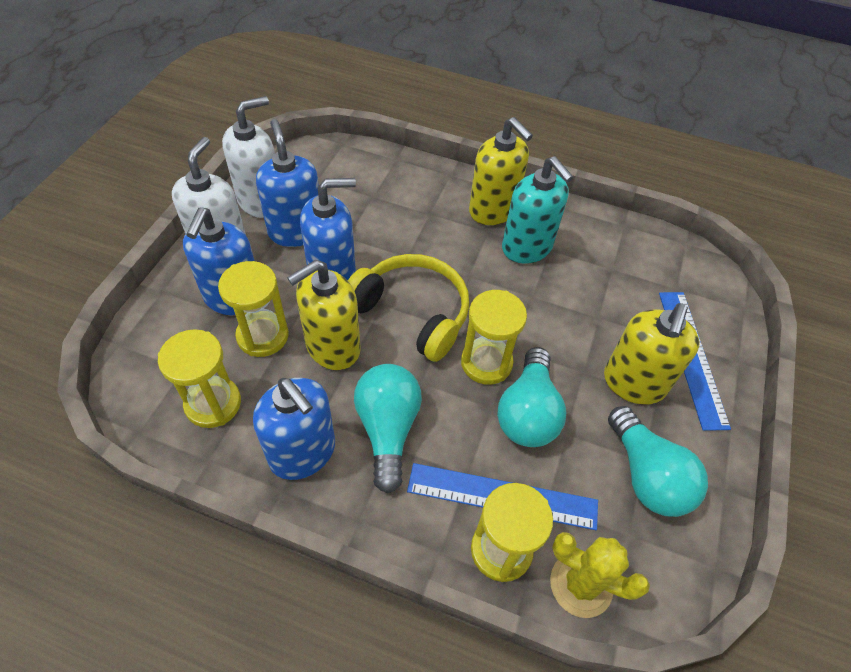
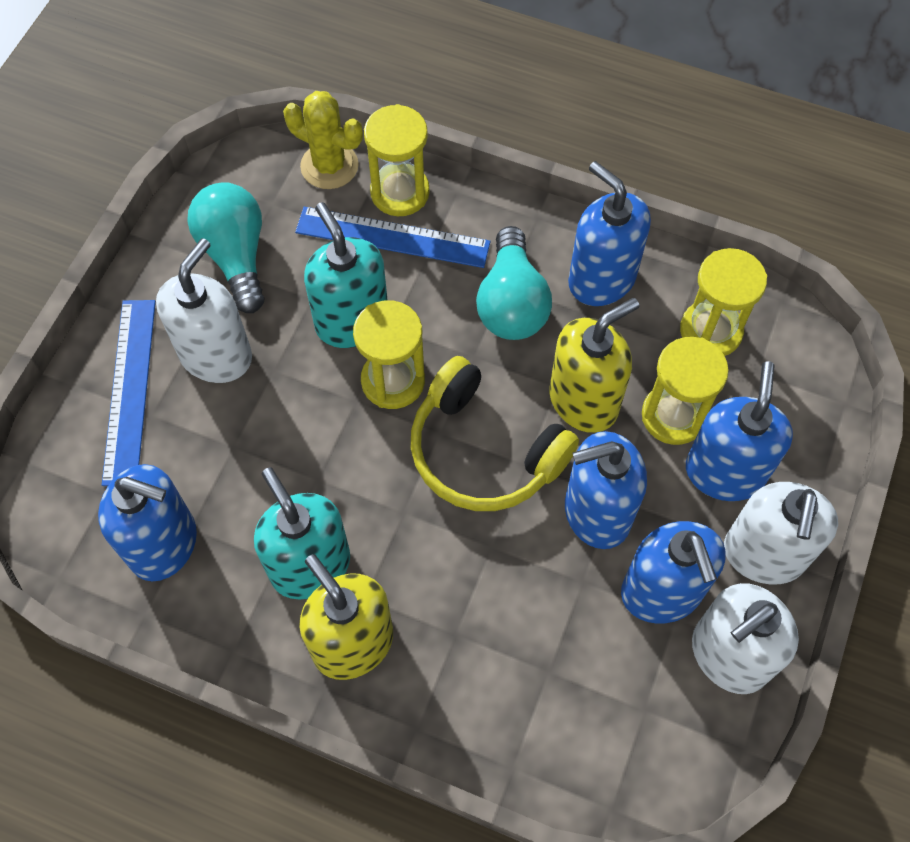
camera: 175 degrees left, 10 degrees up
(527, 412) = (352, 321): turquoise light bulb -> turquoise soap dispenser
(626, 260) = (164, 544): none -> blue soap dispenser
(633, 383) = (216, 355): yellow soap dispenser -> white soap dispenser

